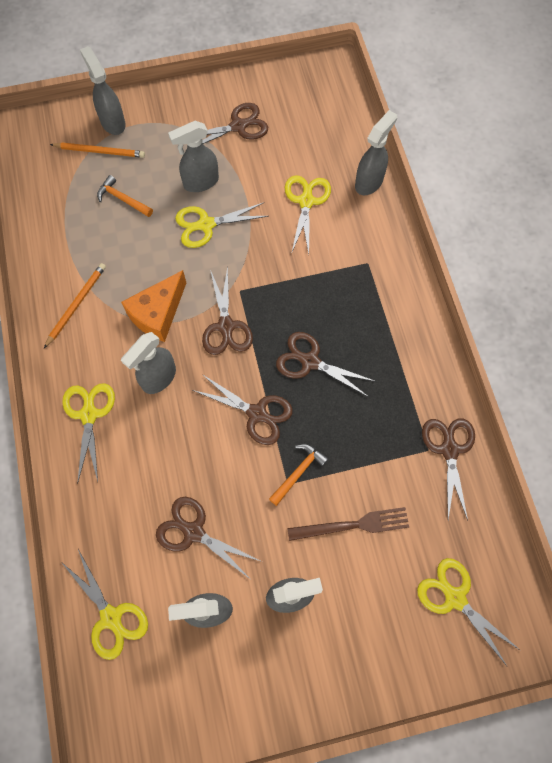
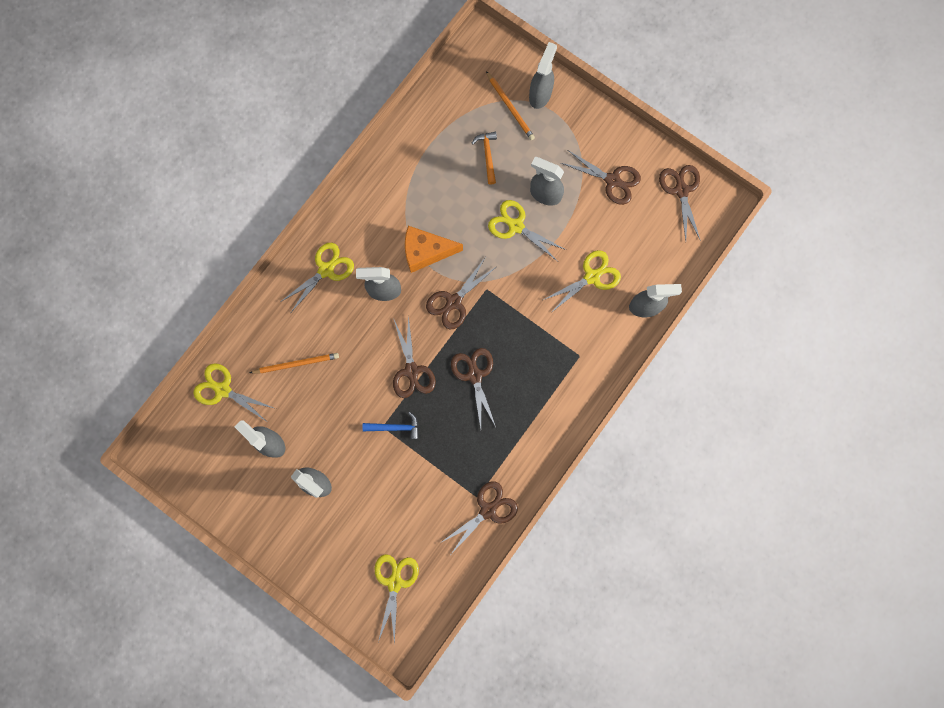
camera: 50 degrees right, 10 degrees up
(76, 304) = (389, 196): orange pencil -> orange pencil (296, 363)
(111, 617) = (223, 390): yellow scissors -> yellow scissors turned 105 degrees clockwise
(194, 532) = (307, 395): brown scissors -> brown scissors (681, 190)
(298, 472) = (395, 427): orange hammer -> blue hammer
(353, 525) = (389, 487): brown fork -> none

